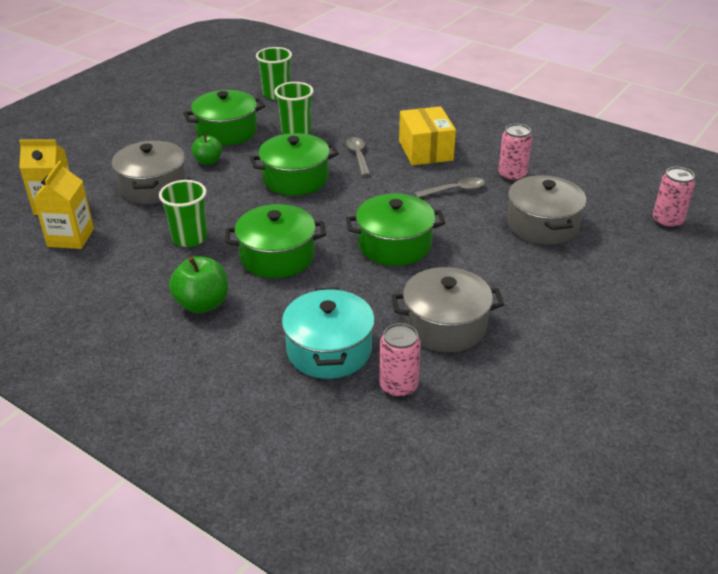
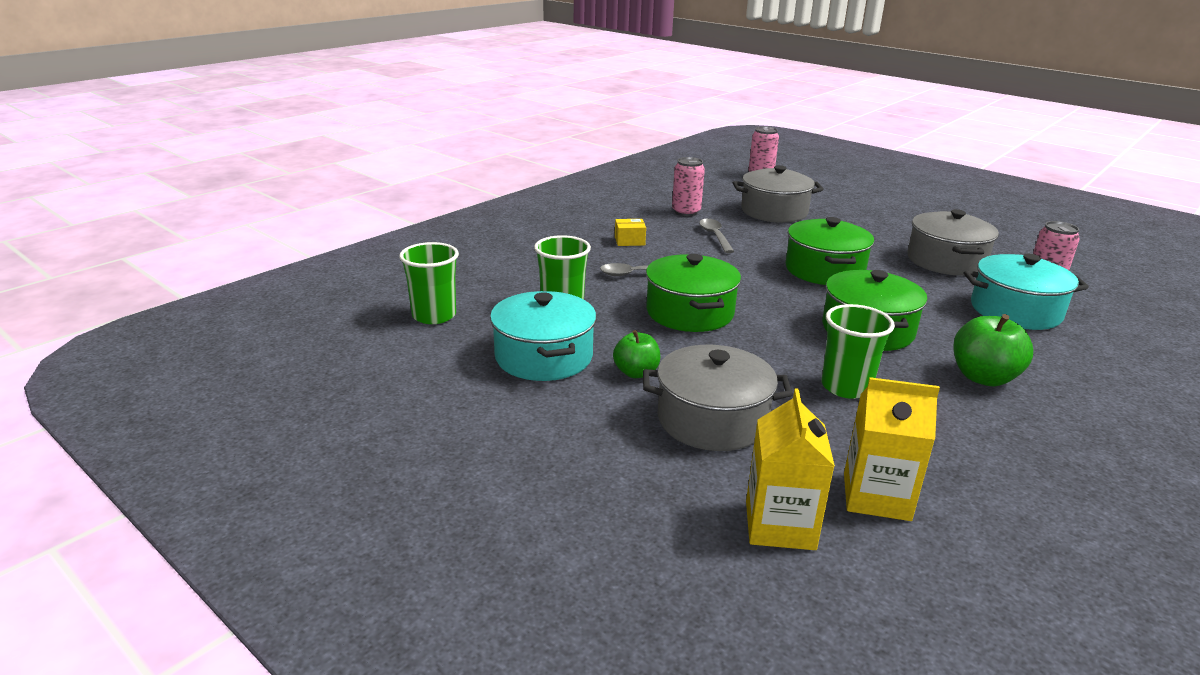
camera: 85 degrees left, 10 degrees down
(227, 131) = (543, 357): green pot -> turquoise pot
(425, 150) = (629, 241): yellow box -> yellow box, size x0.48

